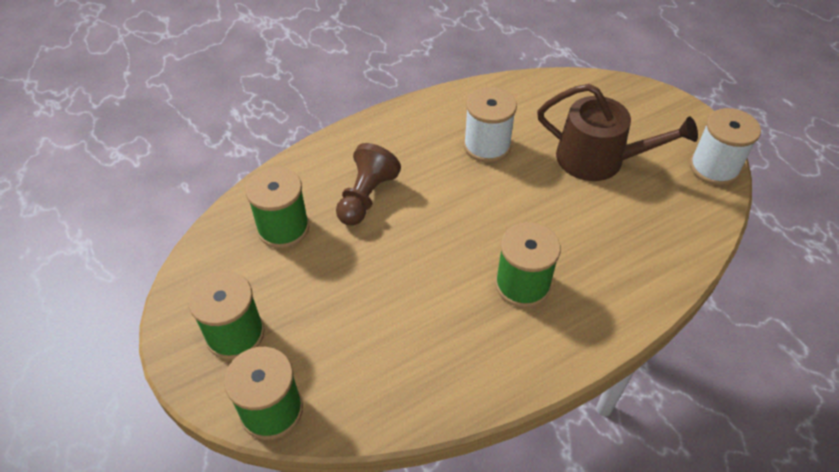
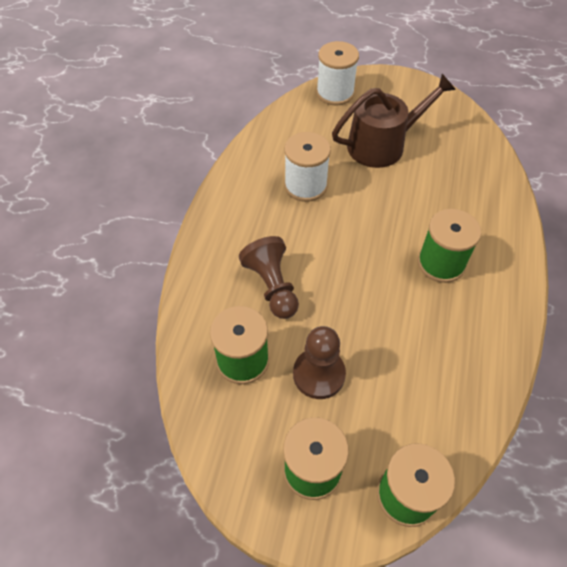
camera: 45 degrees left, 5 degrees up
(320, 280) = (319, 374): none -> brown pawn
(714, 168) = (447, 104): white spool -> white spool (335, 93)

